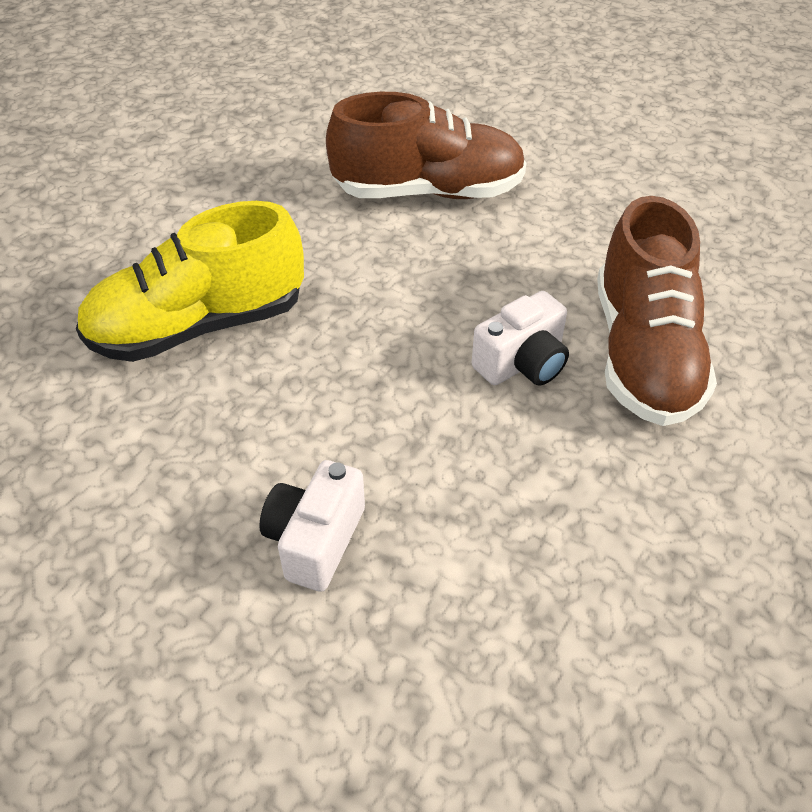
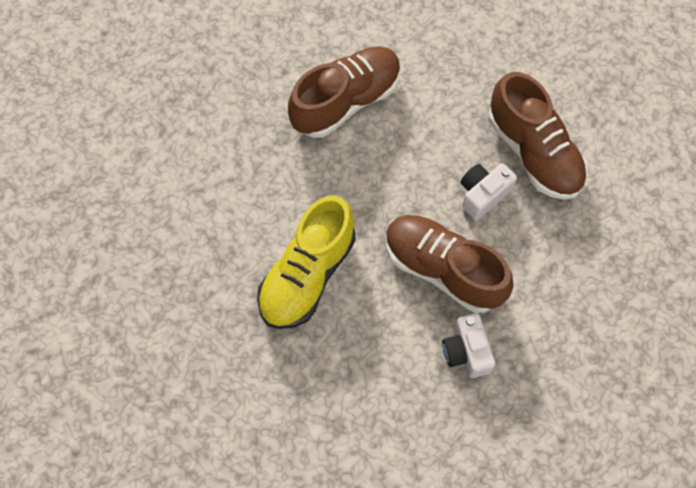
camera: 35 degrees left, 20 degrees up
(382, 417) = (443, 269): none -> brown shoe
(522, 363) = (483, 195): white camera -> white camera turned 150 degrees counterclockwise

